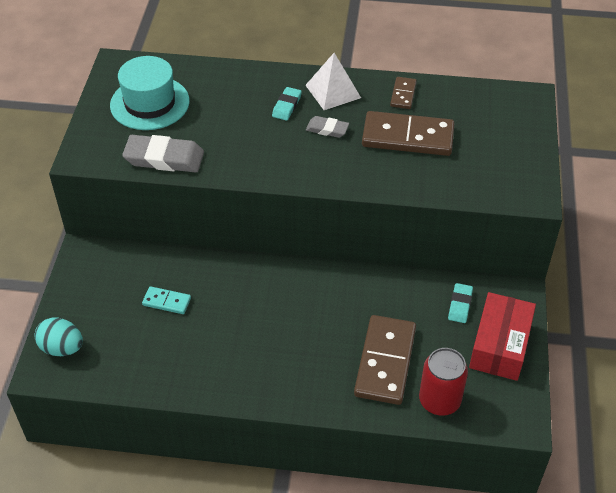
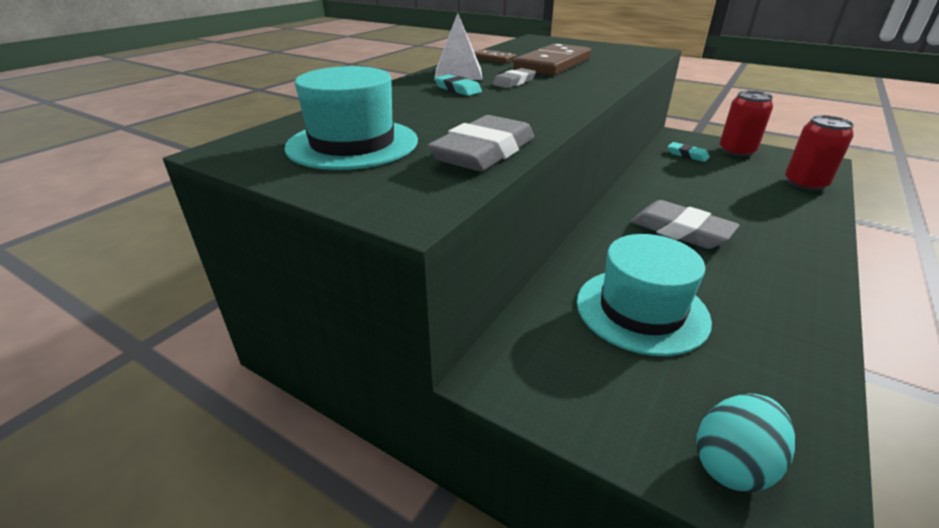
camera: 65 degrees left, 15 degrees down
(166, 302) = (641, 310): turquoise domino -> turquoise hat
(284, 312) = (680, 230): none -> grey eraser
(385, 362) = (757, 195): brown domino -> none
(500, 345) = (736, 151): red box -> red can

